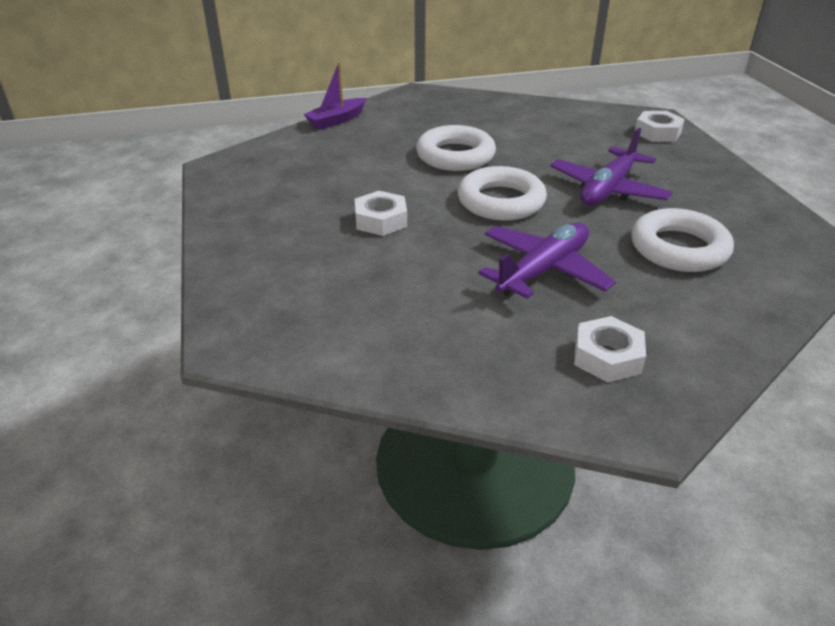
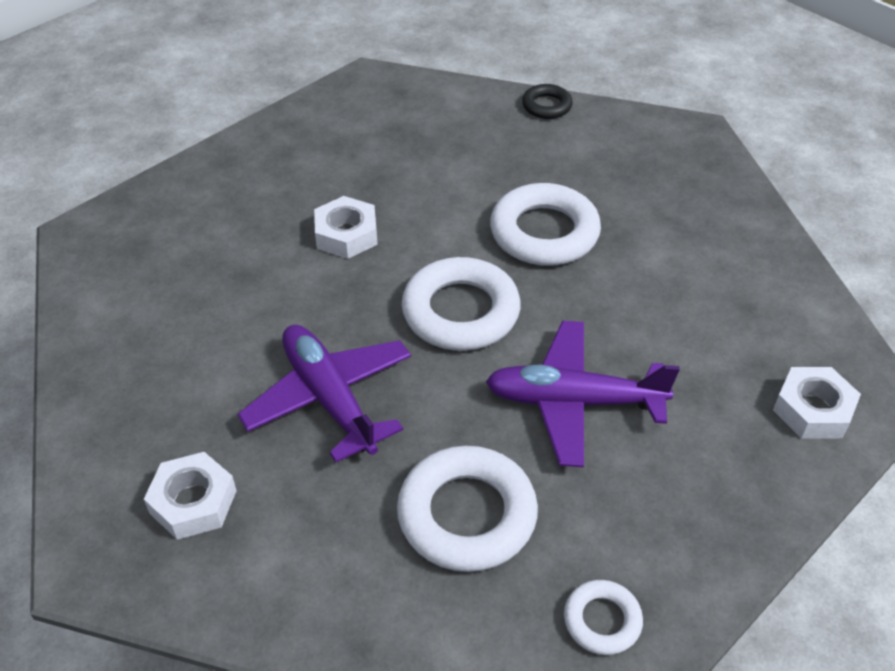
camera: 60 degrees right, 10 degrees up
(336, 120) = (546, 106): purple boat -> black ring
(543, 270) = (329, 399): purple plane -> purple plane turned 135 degrees counterclockwise
(776, 230) = (602, 620): none -> white ring

